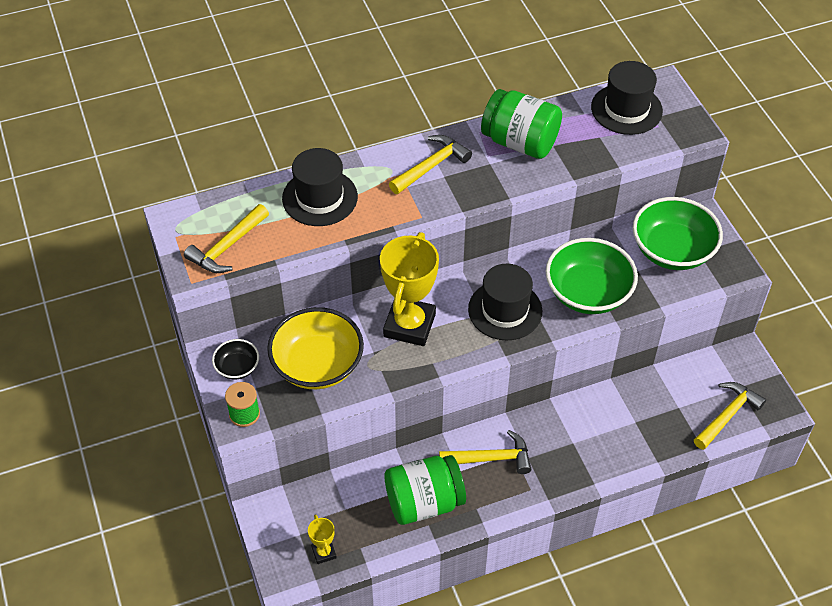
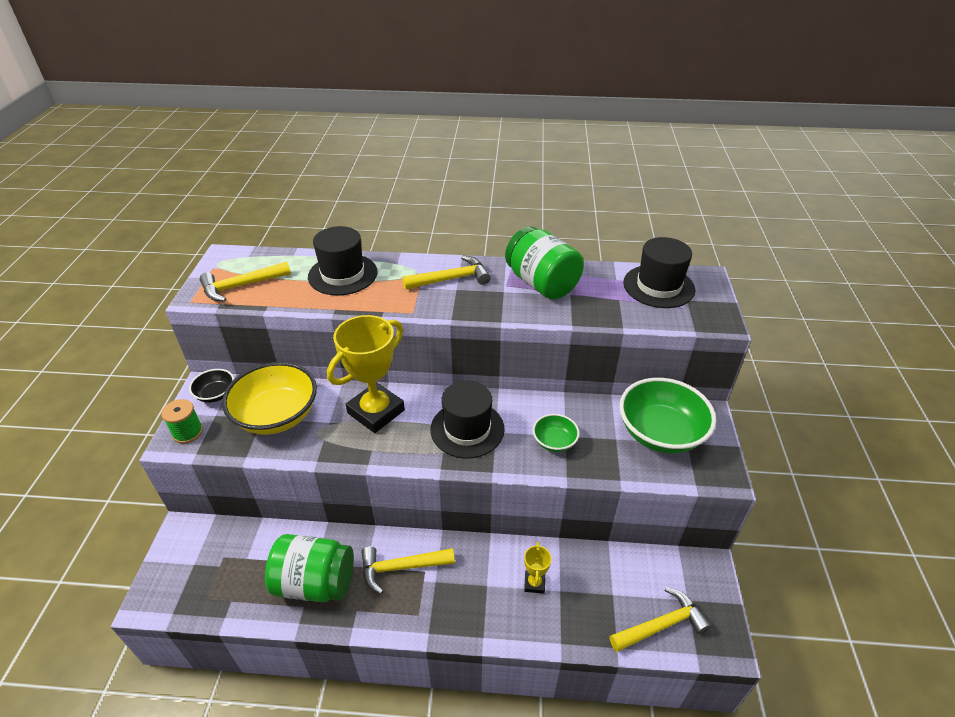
camera: 25 degrees right, 10 degrees down
(324, 552) = (198, 591): yellow trophy -> yellow trophy (534, 583)
(491, 458) = (401, 567): yellow hammer -> yellow hammer turned 150 degrees clockwise
(588, 293) = (554, 441): green bowl -> green bowl, size x0.50

